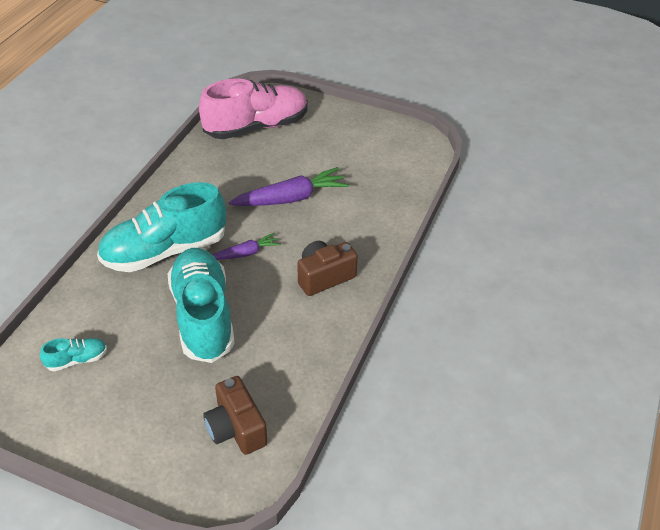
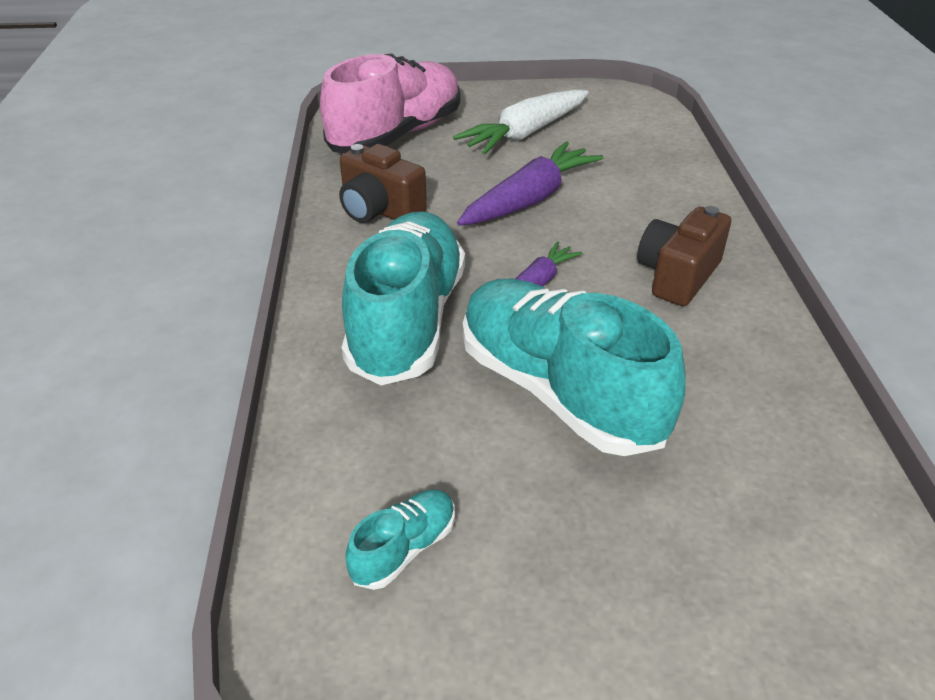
camera: 25 degrees left, 5 degrees down
(165, 251) = (407, 321): turquoise shoe -> turquoise shoe turned 150 degrees clockwise
(236, 428) = (789, 541): brown camera -> brown camera (379, 210)
(331, 150) = (525, 133): none -> white carrot

